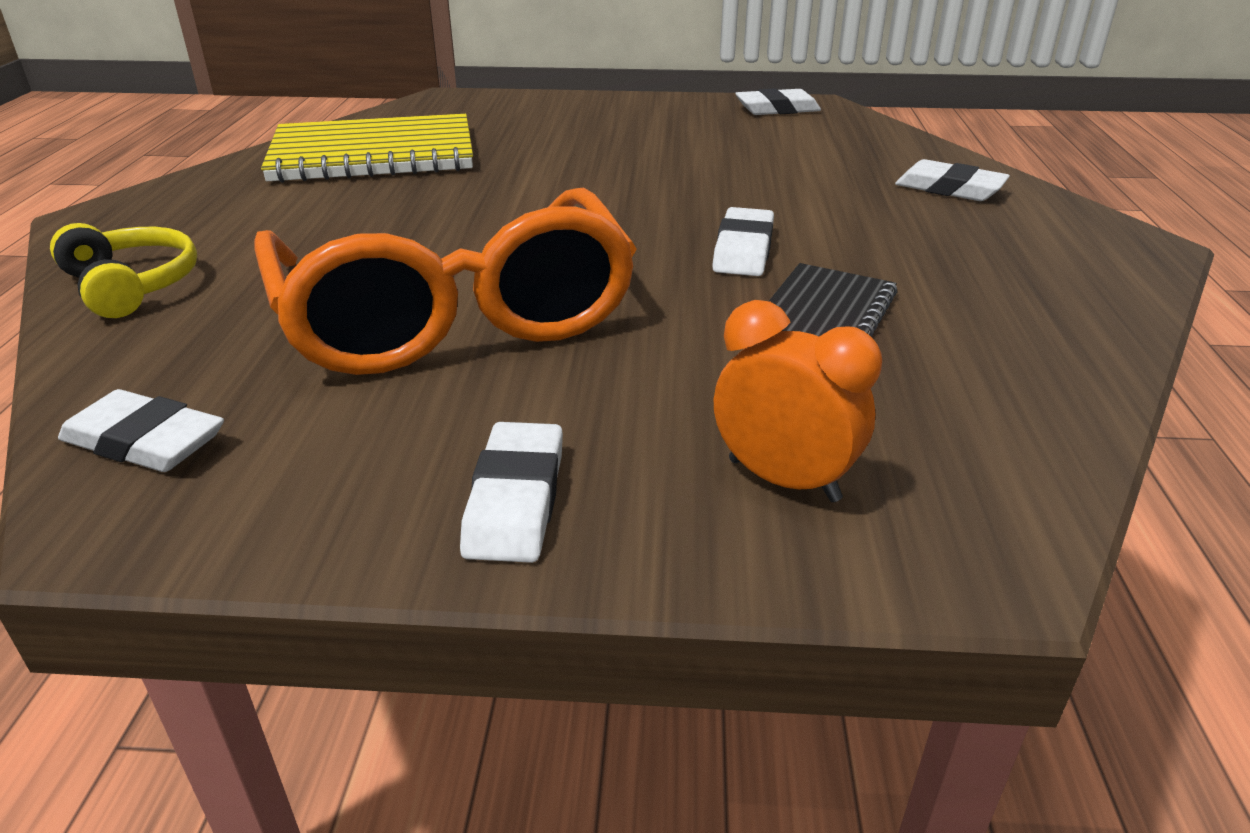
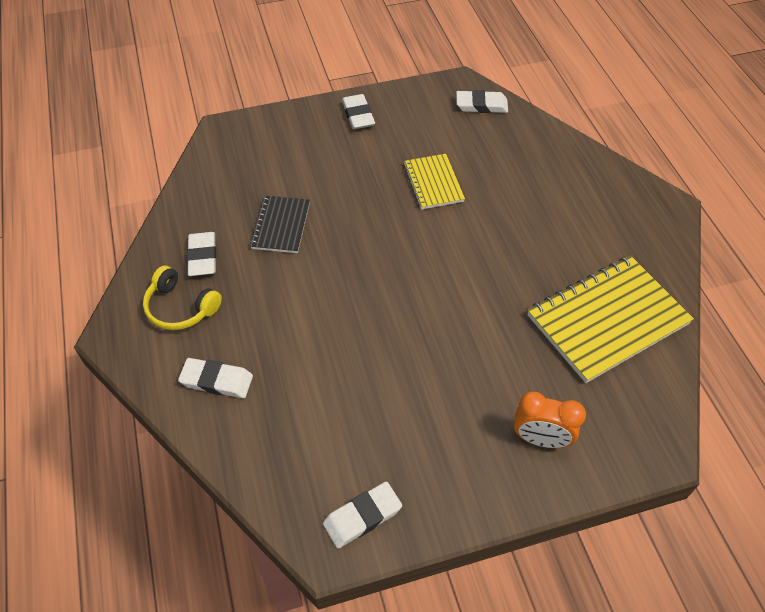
camera: 160 degrees right, 20 degrees up
(131, 285) = (580, 165): yellow headphones -> yellow headphones (181, 307)
(455, 316) = (433, 183): orange glasses -> yellow notebook
(743, 250) = (329, 268): white eraser -> white eraser (203, 257)
(783, 480) = (283, 140): orange clock -> orange clock (540, 439)

